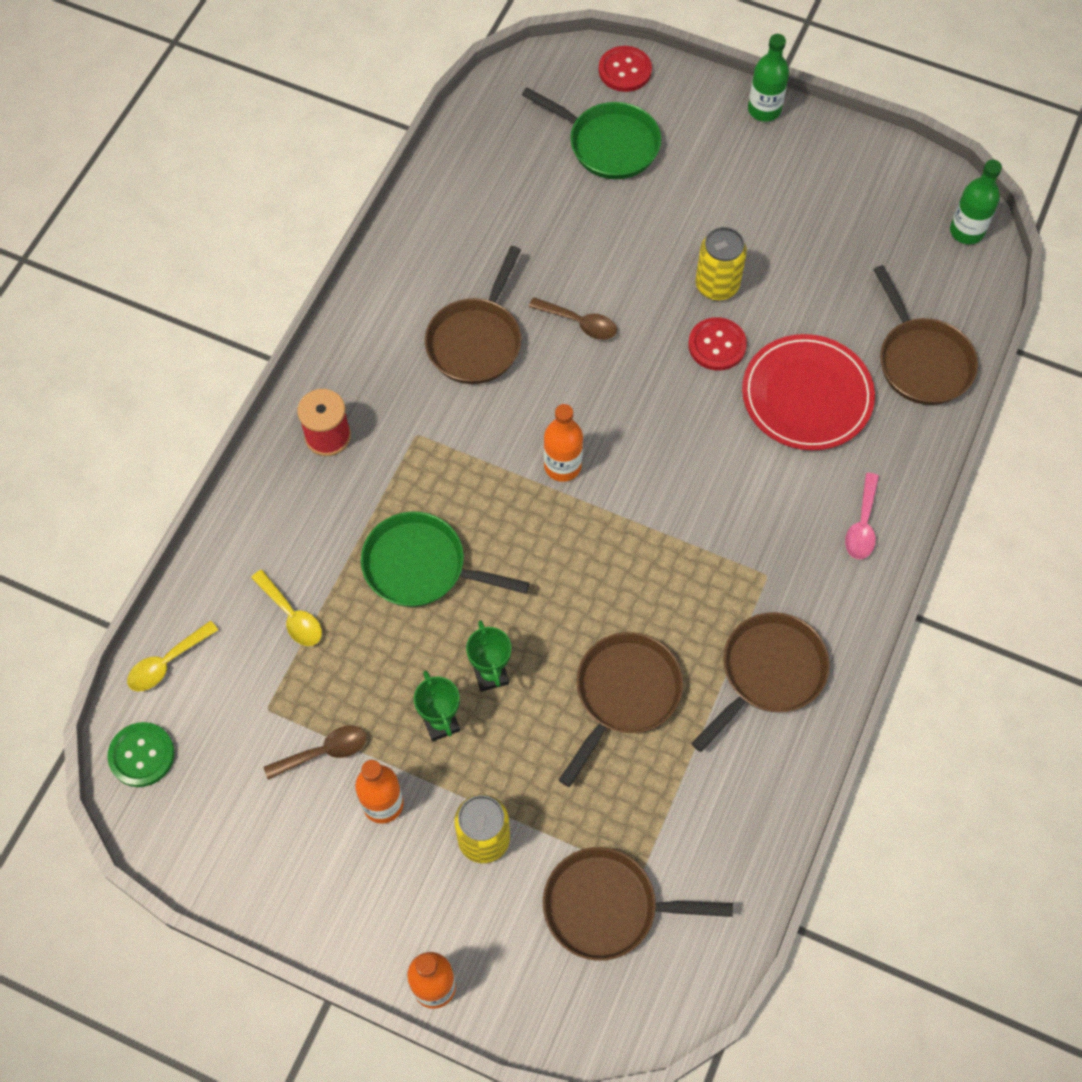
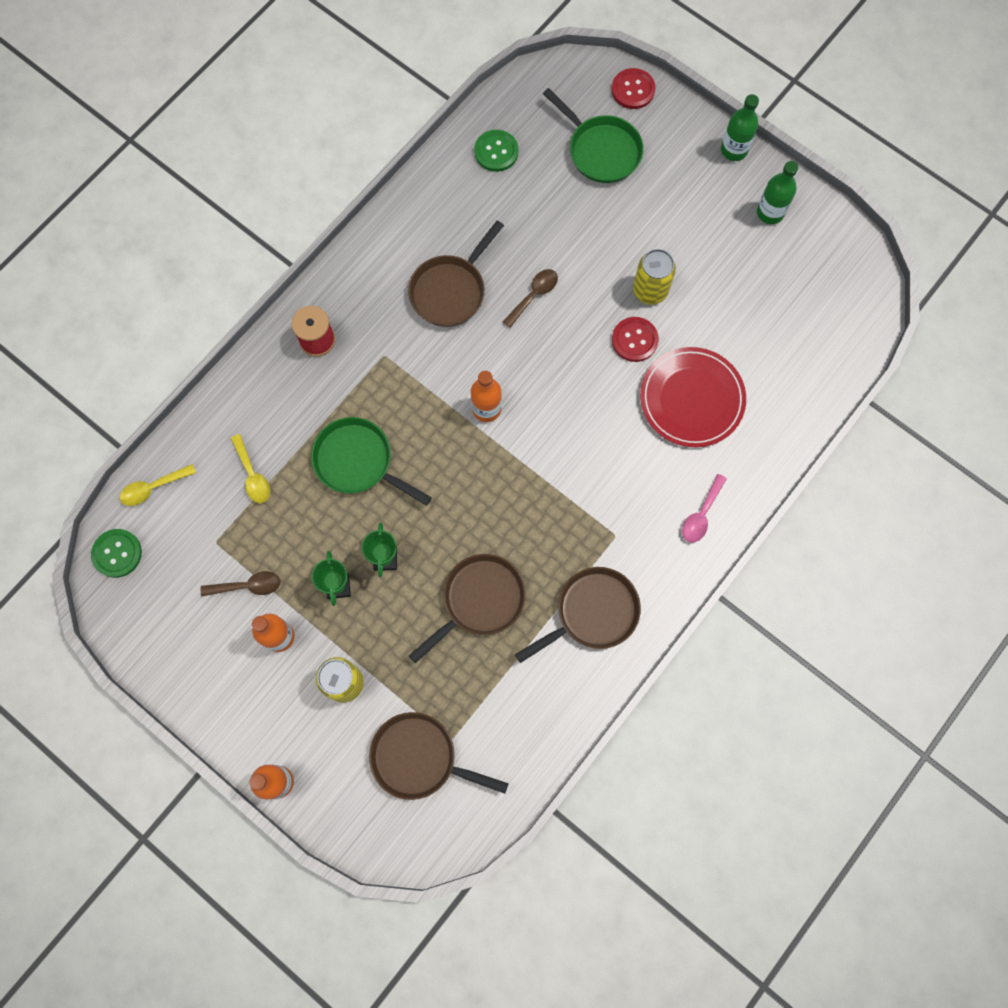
camera: 15 degrees right, 10 degrees up
(483, 173) = (496, 152): none -> green button
(579, 323) = (534, 295): brown spoon -> brown spoon turned 90 degrees counterclockwise
(922, 361) = (791, 393): brown pan -> none
(966, 231) = (863, 293): green bottle -> green bottle (770, 212)

